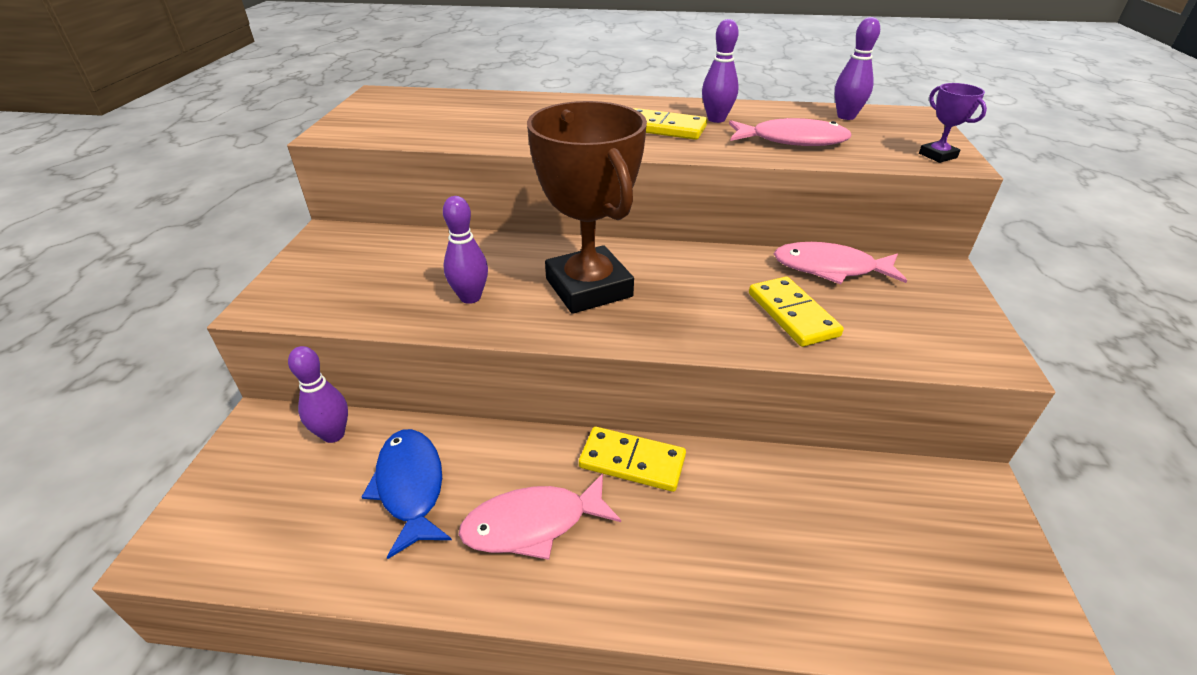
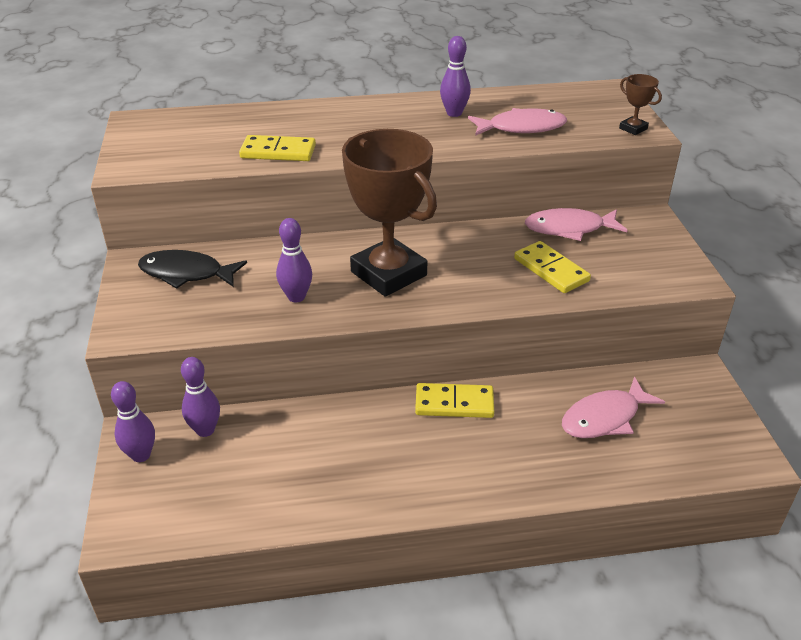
camera: 15 degrees left, 0 degrees up
(370, 254) = (186, 273): none -> black fish
(410, 487) = (291, 454): blue fish -> none
(533, 524) = (398, 459): pink fish -> pink fish (604, 418)
(664, 128) = (414, 128): yellow domino -> yellow domino (278, 152)
(846, 116) = (557, 98): purple bowling pin -> purple bowling pin (141, 455)
(937, 155) = (633, 128): purple trophy -> brown trophy

